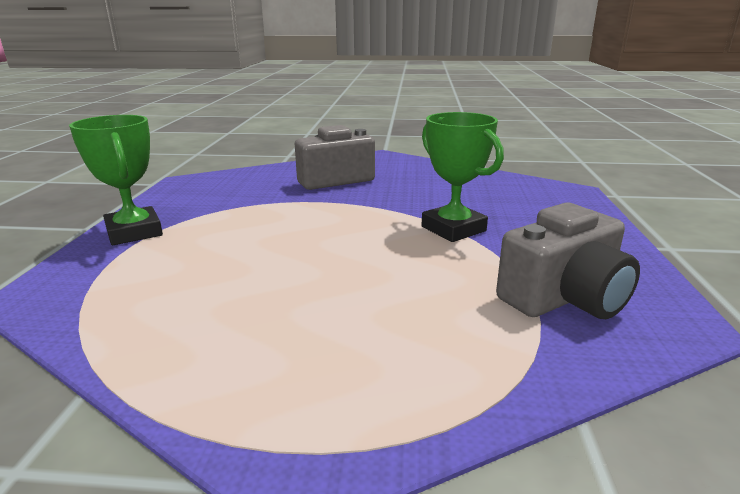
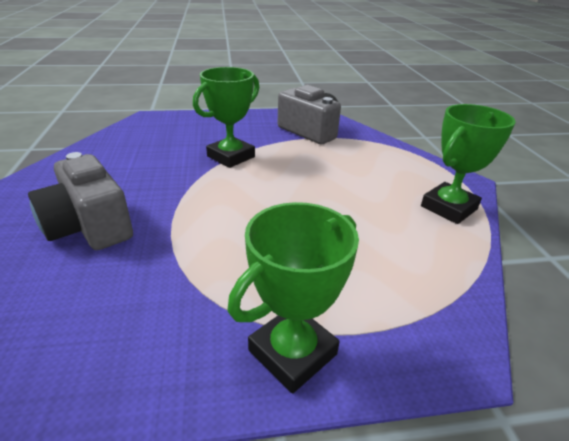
camera: 105 degrees left, 10 degrees up
(228, 383) = (448, 208): none -> green trophy

